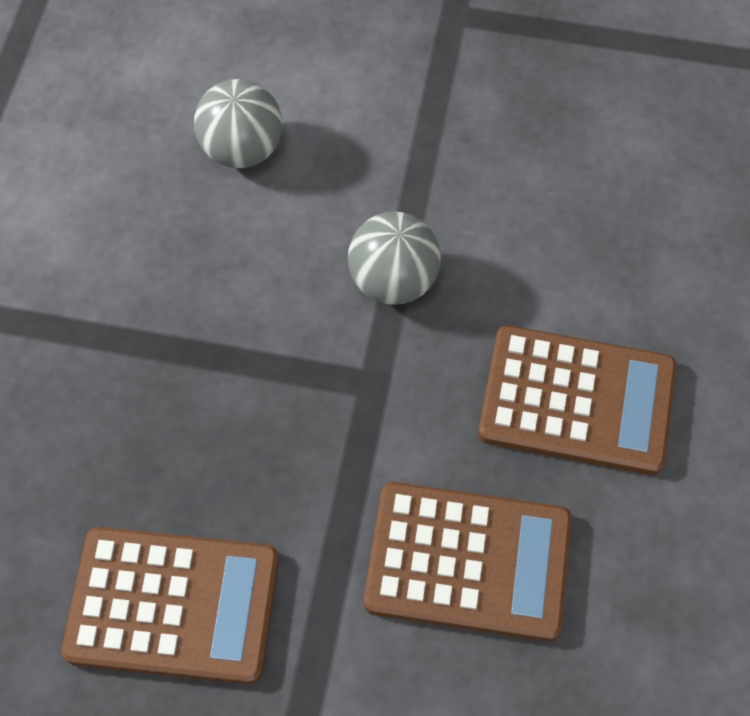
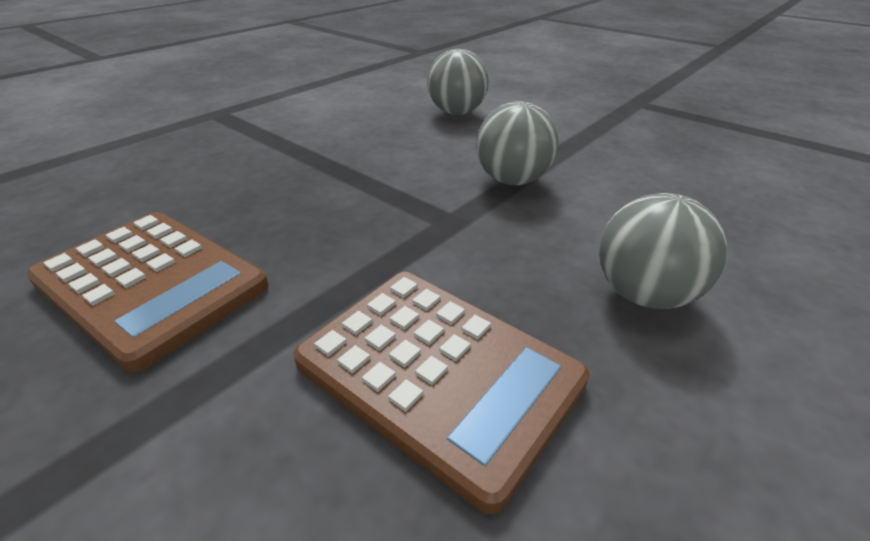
camera: 30 degrees right, 25 degrees down
(577, 401) = (644, 294): brown calculator -> grey ball

